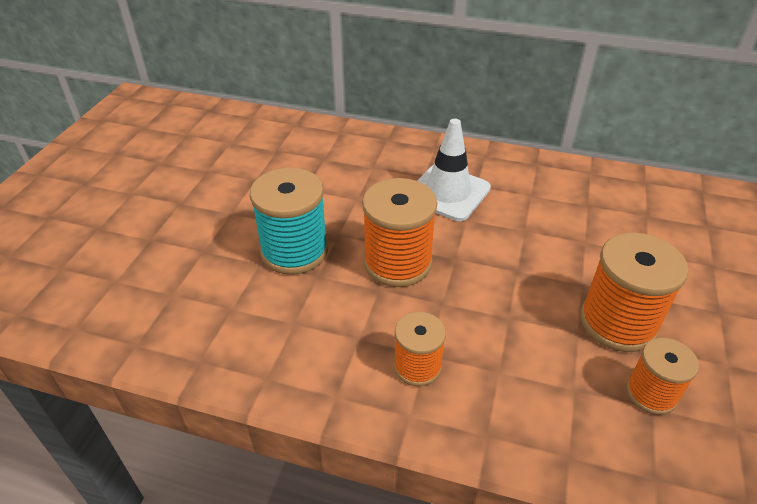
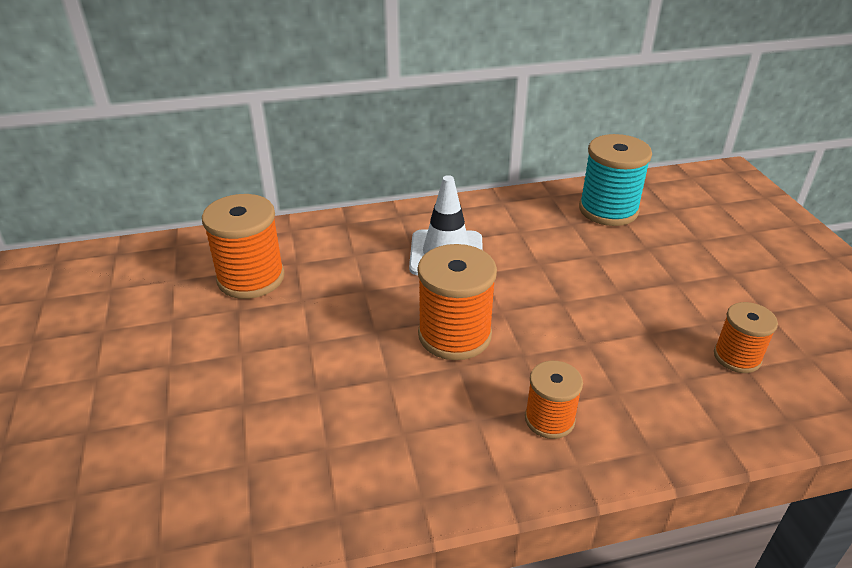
camera: 30 degrees left, 5 degrees down
(294, 251) = (344, 364): turquoise spool -> turquoise spool (608, 210)
(617, 323) = (671, 312): orange spool -> orange spool (251, 278)

